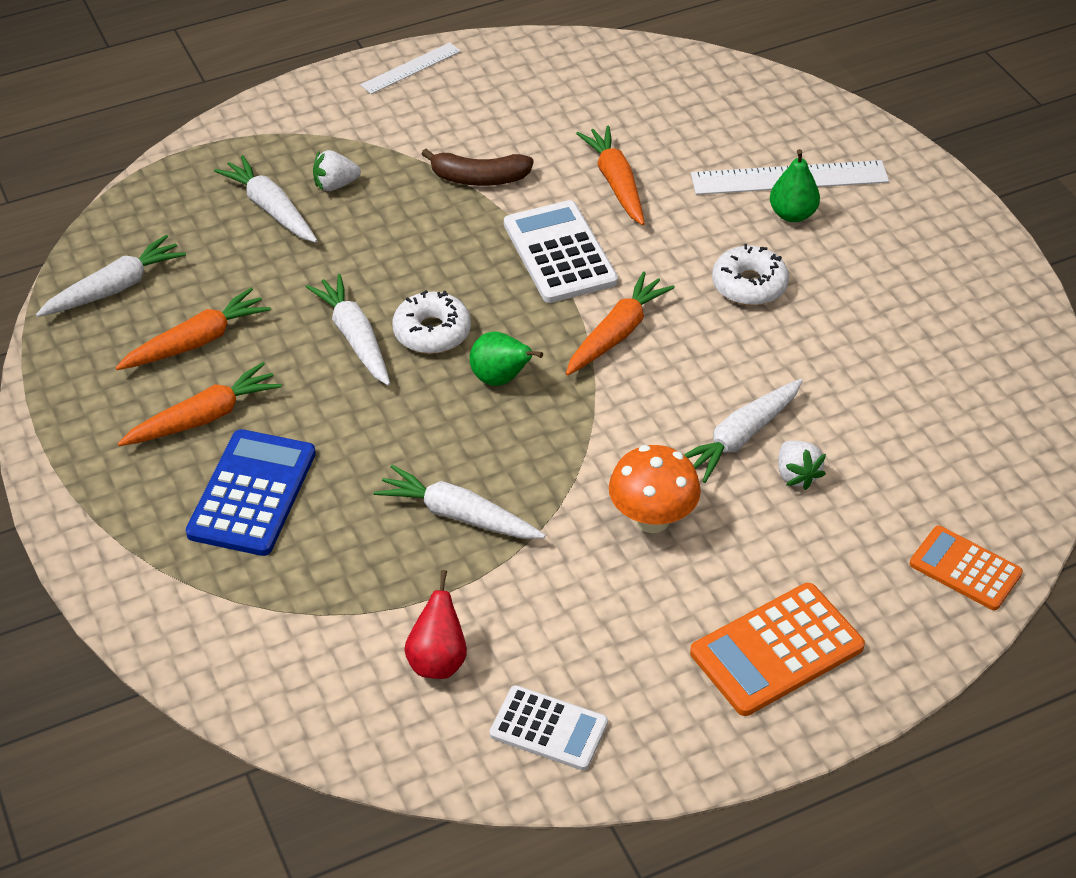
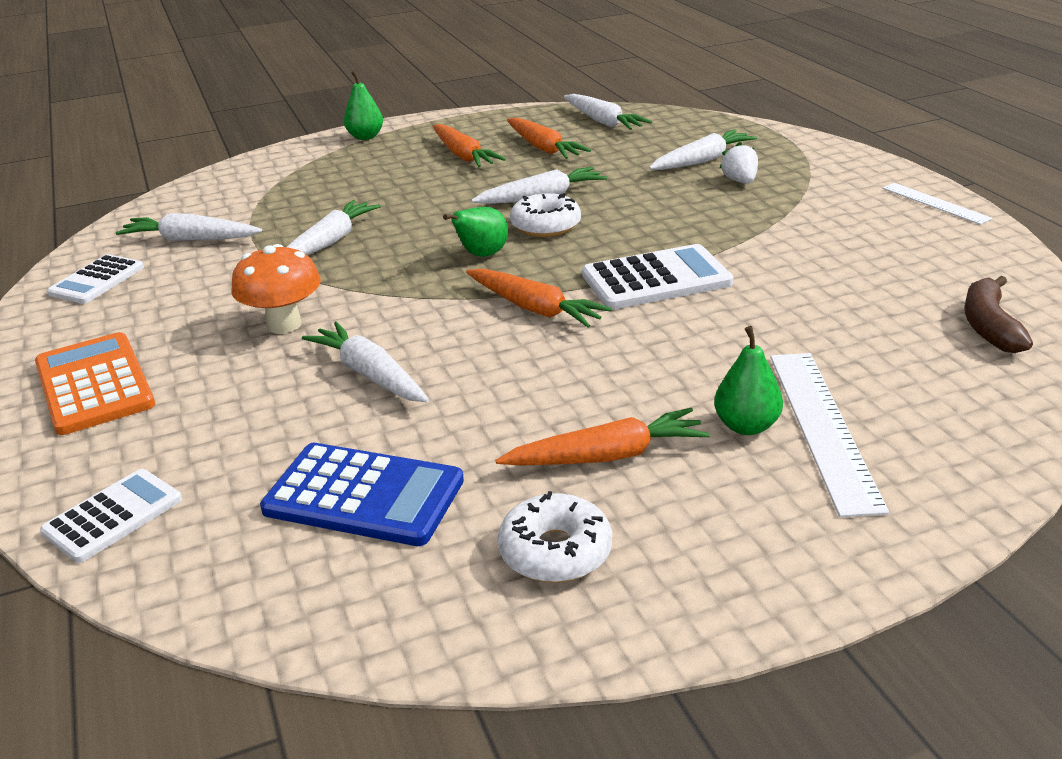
camera: 95 degrees right, 15 degrees down
(101, 533) = (365, 137): none -> green pear
(252, 493) = (383, 174): blue calculator -> blue calculator (364, 495)
(438, 660) = (190, 239): red pear -> white carrot
(479, 178) = (766, 239): brown banana -> brown banana (989, 326)
(615, 182) = (779, 309): orange carrot -> orange carrot (607, 456)
(749, 285) = (609, 388): white donut -> white donut (555, 551)
(796, 475) = (304, 406): white strawberry -> none
(965, 569) = (113, 516): orange calculator -> white calculator

